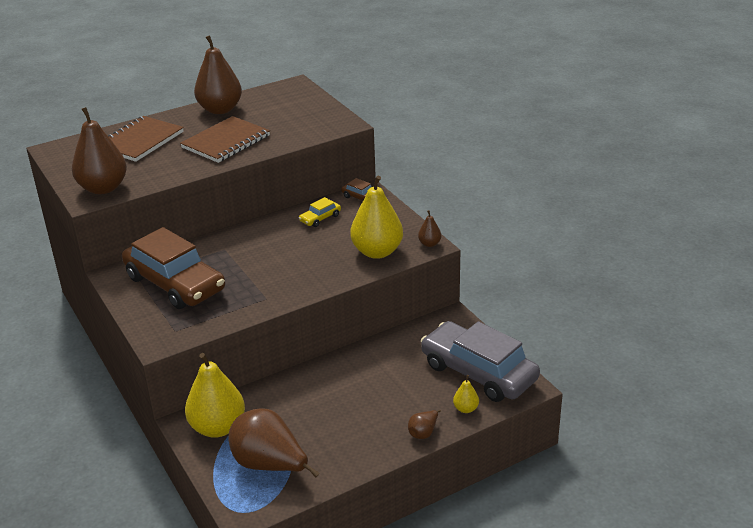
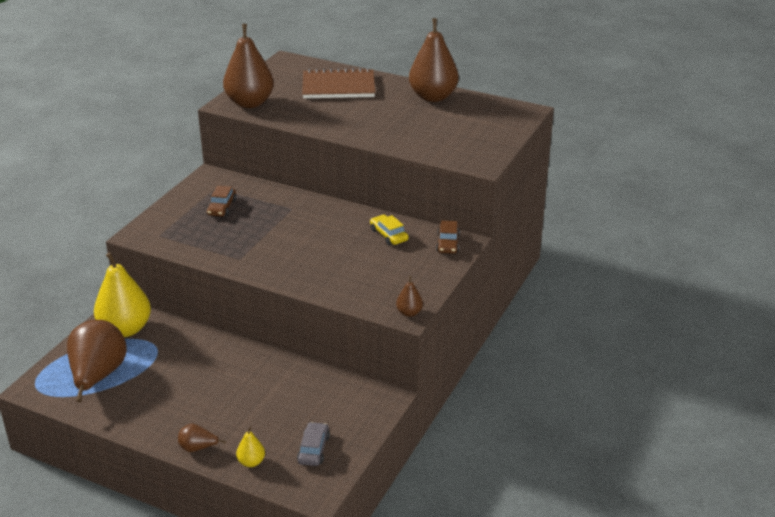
camera: 55 degrees right, 0 degrees up
(175, 283) = (222, 207): brown car -> brown car, size x0.41
(226, 142) = (380, 121): brown notebook -> none
(320, 218) = (389, 235): yellow car -> yellow car turned 45 degrees clockwise
(377, 252) = (365, 288): yellow pear -> none
(478, 372) = (313, 449): grey car -> grey car, size x0.41

